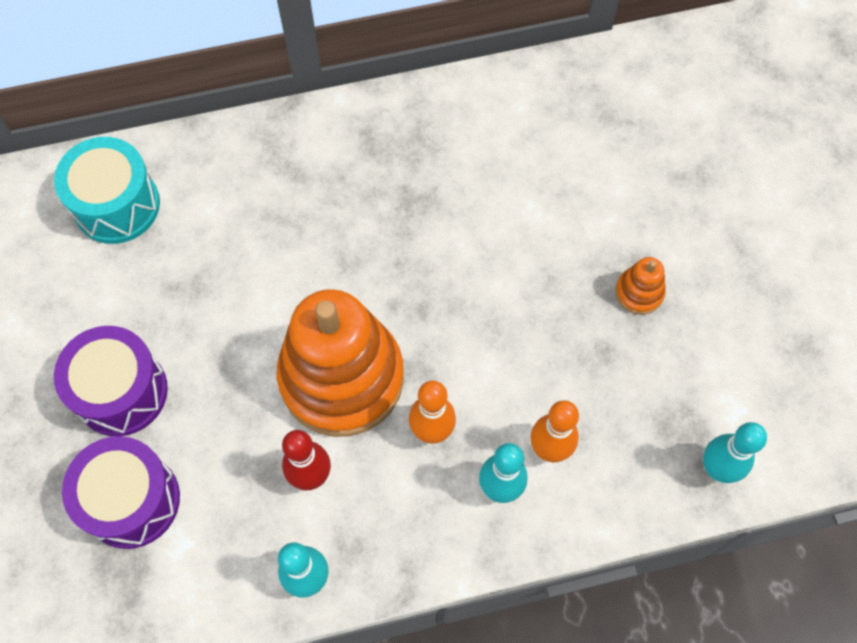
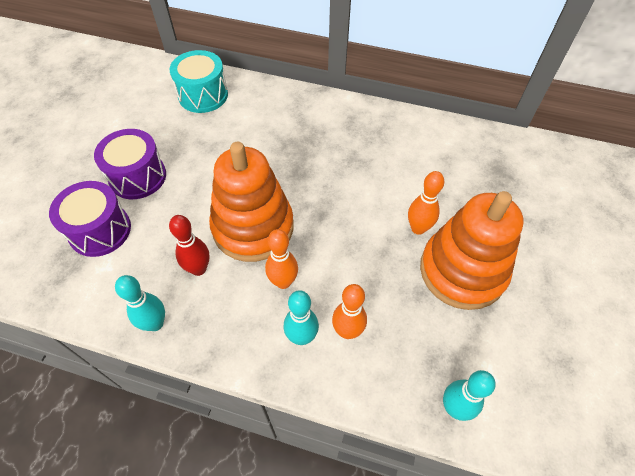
camera: 30 degrees right, 10 degrees down
(554, 262) = (418, 228): none -> orange bowling pin
(639, 292) = (462, 271): orange stacking toy -> orange stacking toy, size x2.49

